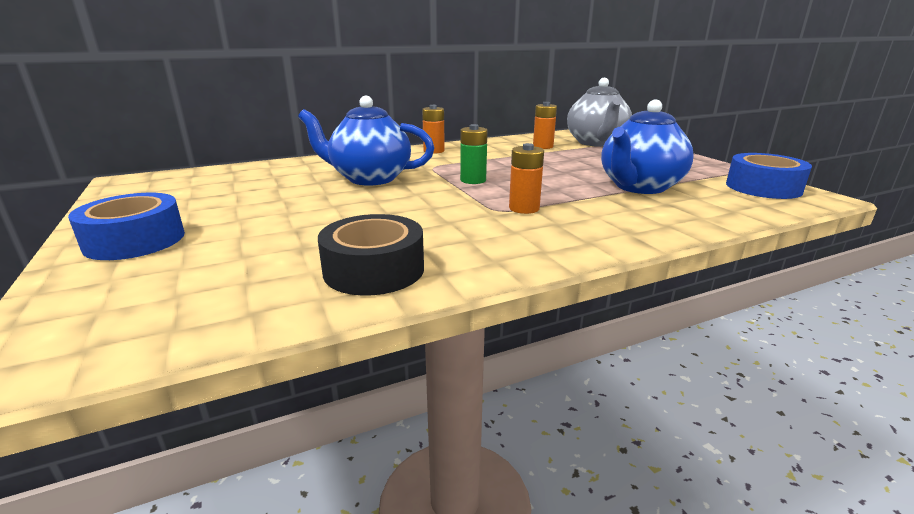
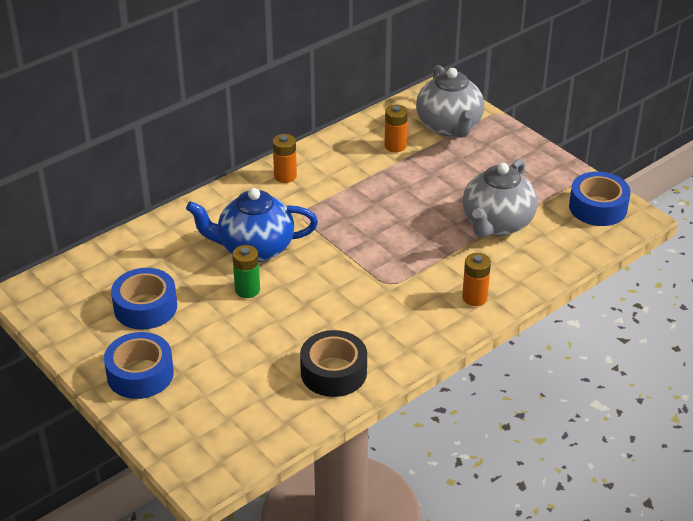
camera: 15 degrees left, 15 degrees up
(218, 198) = (145, 307): none -> blue tape
(473, 180) = (351, 236): green battery -> green battery (247, 290)
(524, 208) = (409, 277): orange battery -> orange battery (474, 298)
(639, 187) = (497, 224): blue teapot -> grey teapot

